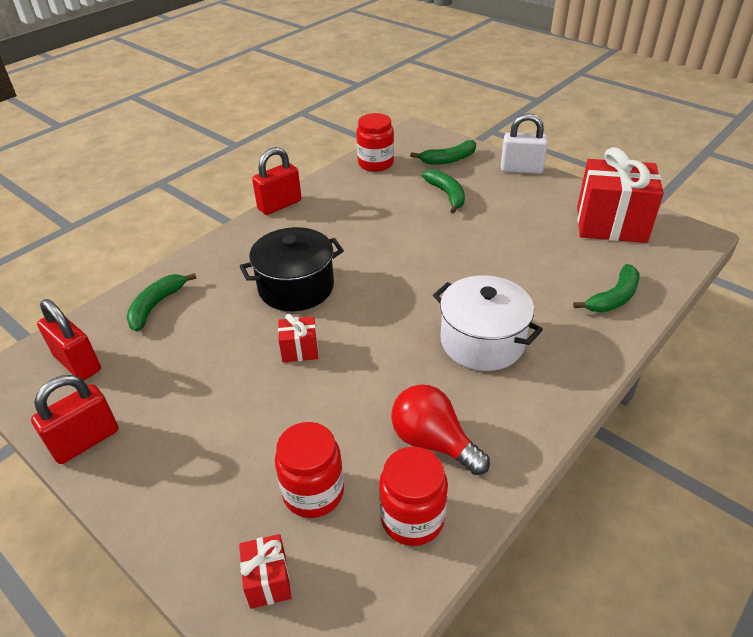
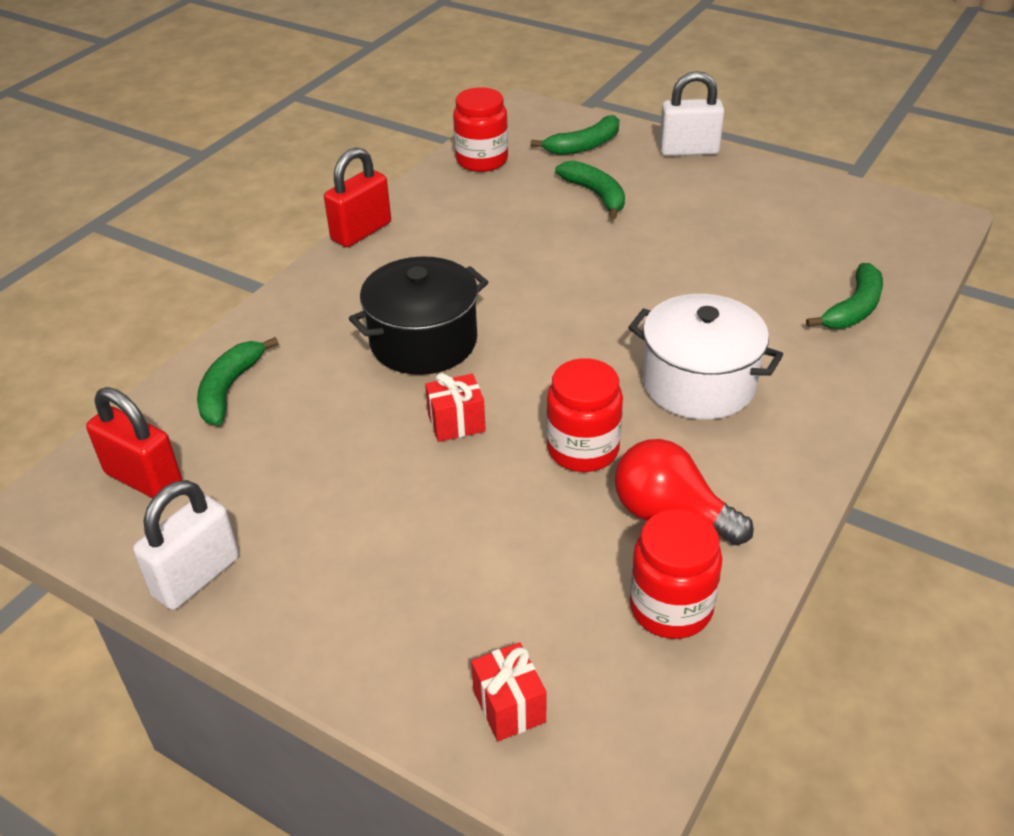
camera: 10 degrees left, 0 degrees up
(85, 441) = (196, 577): red padlock -> white padlock
(313, 492) = (533, 596): red jar -> red jar (583, 449)
(611, 224) = (827, 214): red gift -> none

